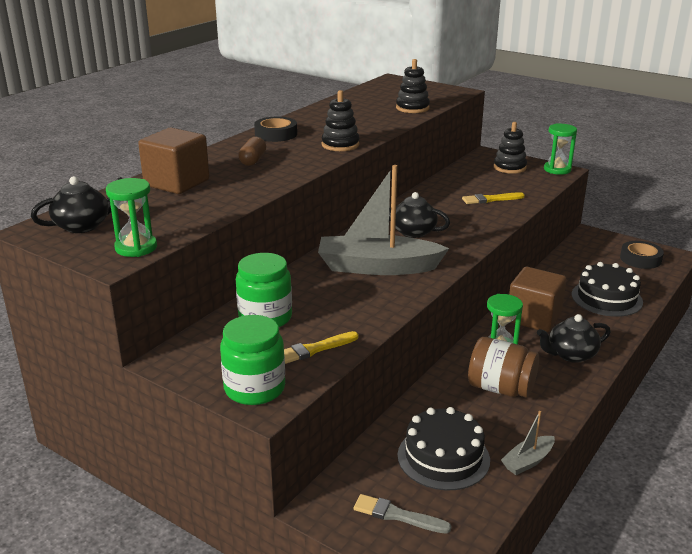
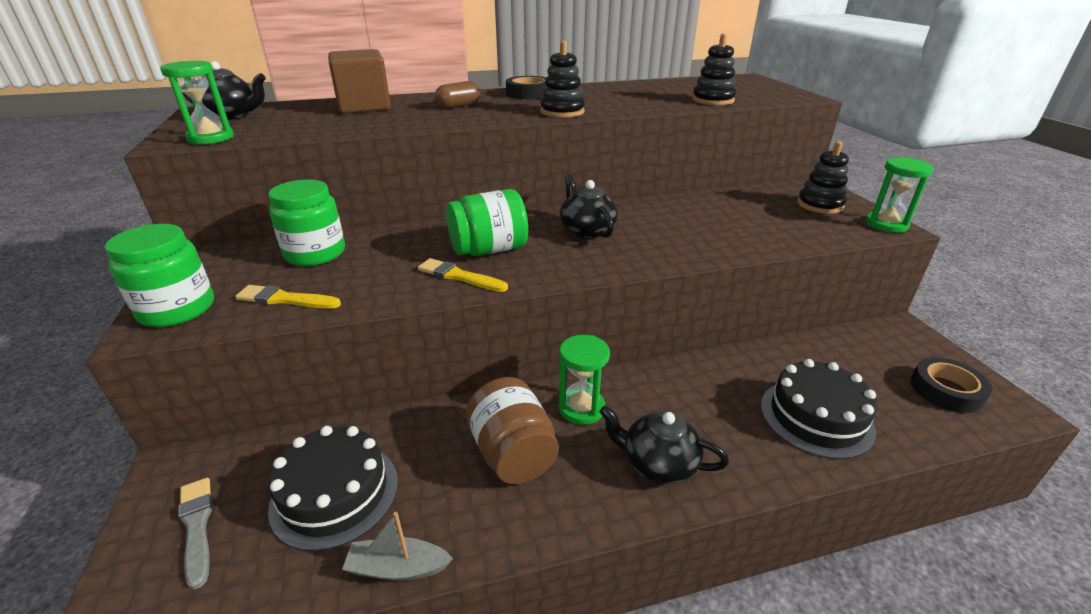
camera: 40 degrees right, 5 degrees up
(377, 267) = (489, 250): grey boat -> green jar
(490, 199) = (735, 229): yellow brush -> yellow brush (459, 276)
(533, 318) = (678, 392): brown cube -> none

